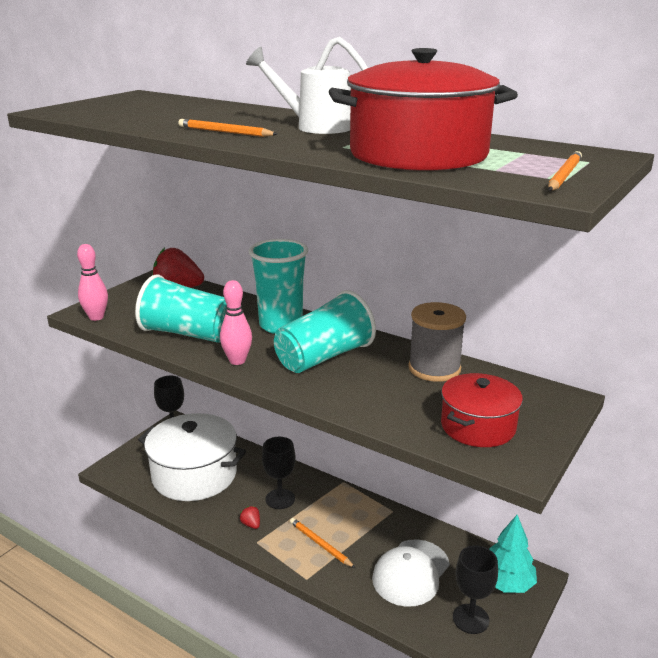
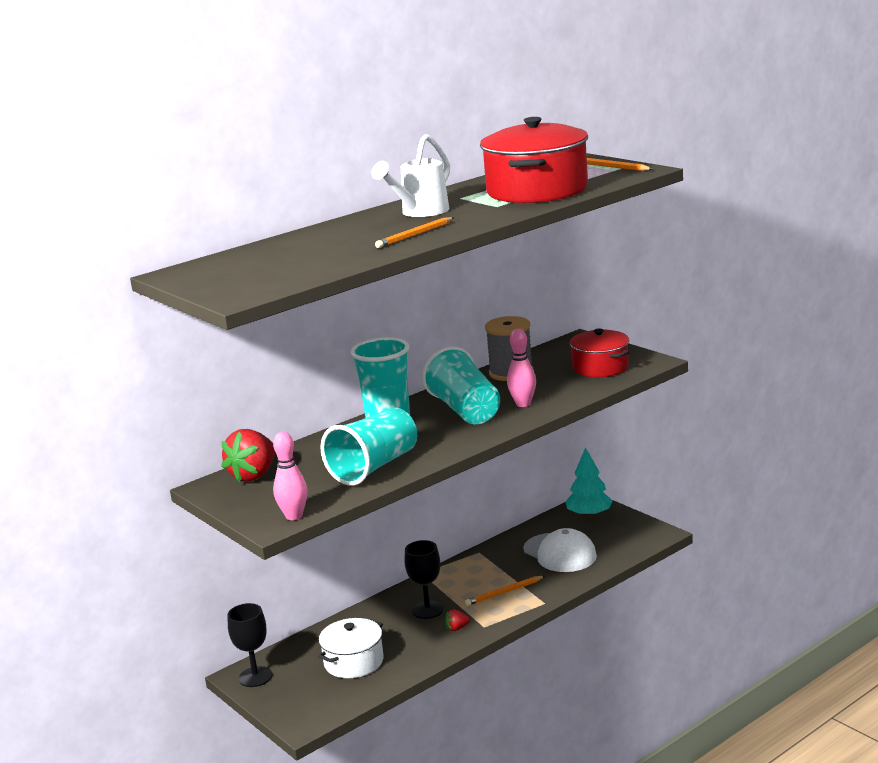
camera: 70 degrees left, 5 degrees down
(194, 475) = (354, 662): white pot -> white pot, size x0.60
(237, 361) = (447, 444): pink bowling pin -> pink bowling pin (523, 404)
(470, 619) = (618, 535): black goblet -> none

